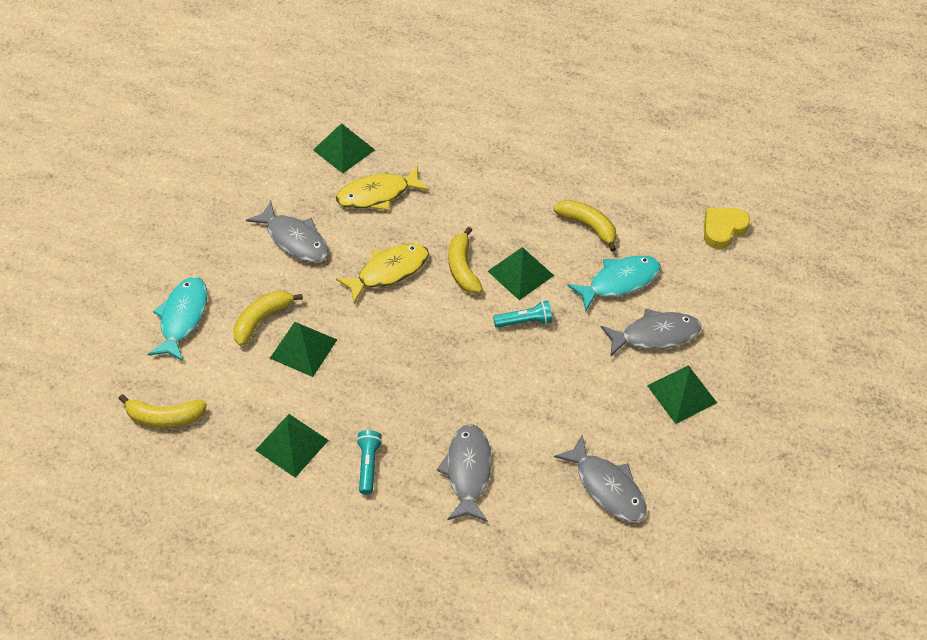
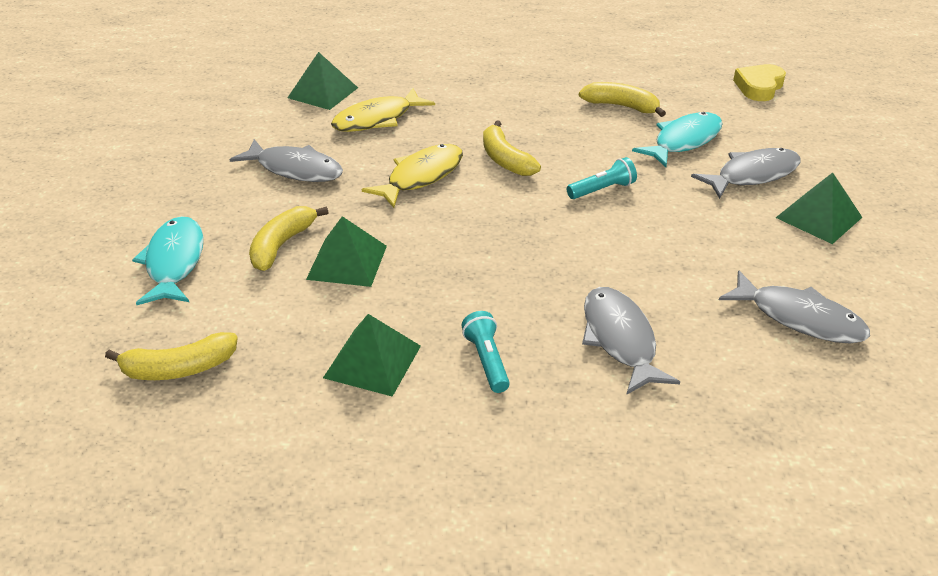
camera: 15 degrees left, 15 degrees down
(520, 273) = (573, 152): green pyramid -> none

